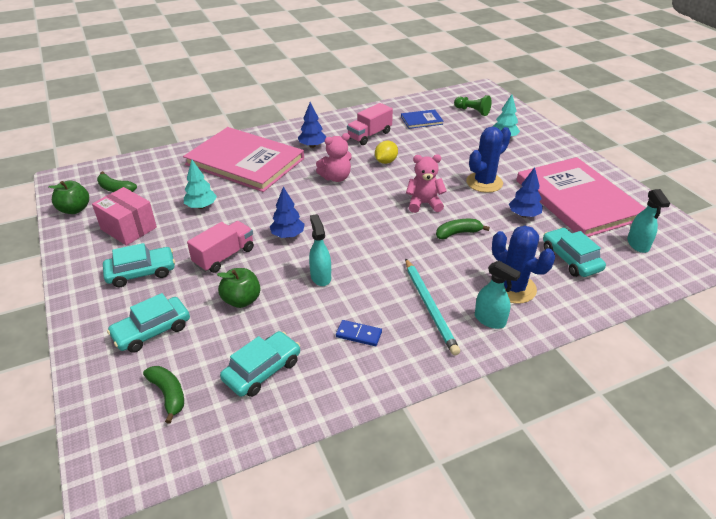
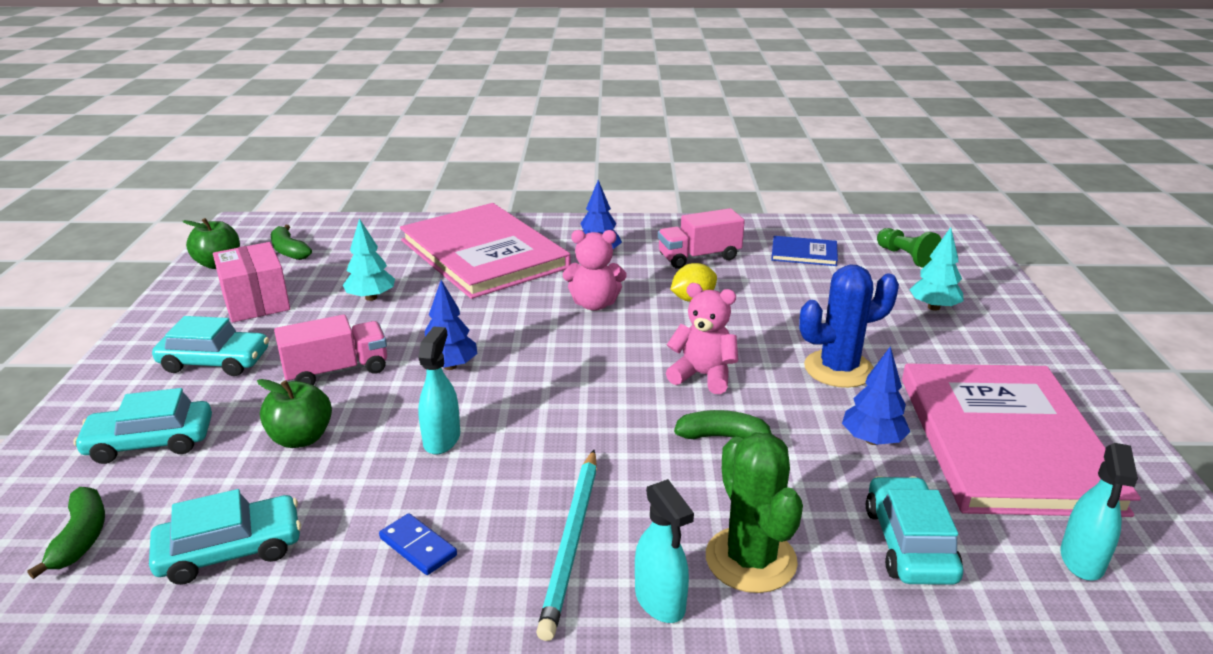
camera: 25 degrees right, 10 degrees down
(513, 288) = (750, 559): blue cactus -> green cactus

